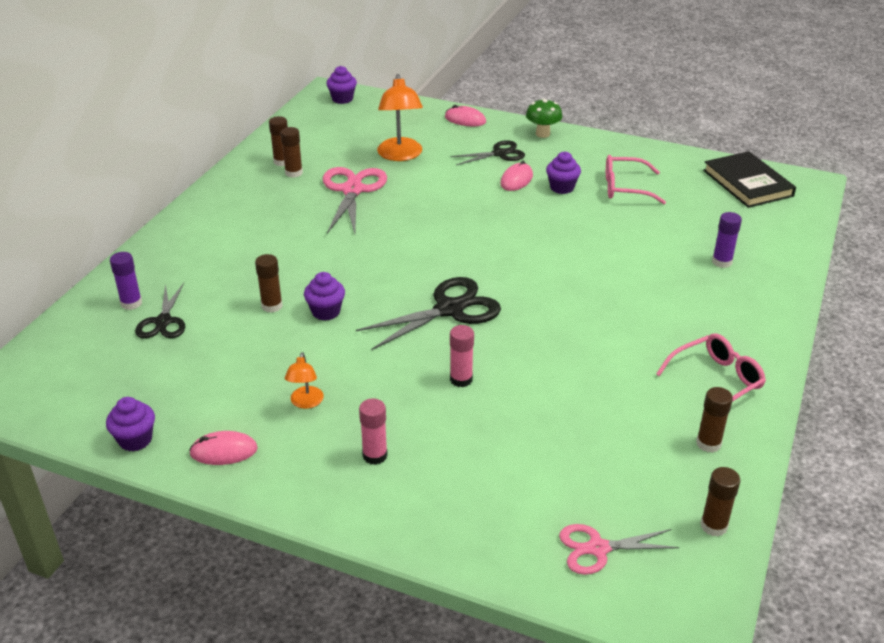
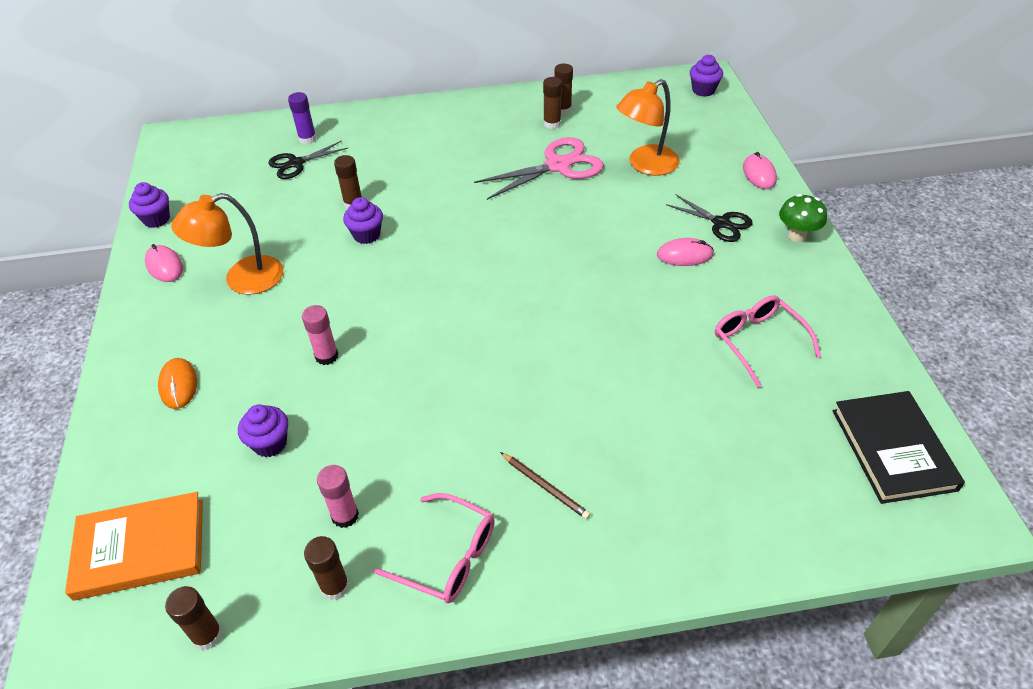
camera: 60 degrees right, 10 degrees up
(306, 403) = (242, 280): orange lamp -> orange lamp, size x1.89
(375, 455) = (198, 348): pink glue stick -> pink glue stick (345, 516)
(414, 480) = (178, 385): none -> orange mouse
(449, 309) = (424, 304): black scissors -> none
(562, 188) = (704, 293): purple cupcake -> purple cupcake (270, 443)
(598, 549) = (140, 548): pink scissors -> orange book
(684, 317) = (545, 487): none -> brown pencil
(722, 262) = (685, 484): purple glue stick -> none
(747, 183) = (893, 449): black book -> black book turned 45 degrees counterclockwise

